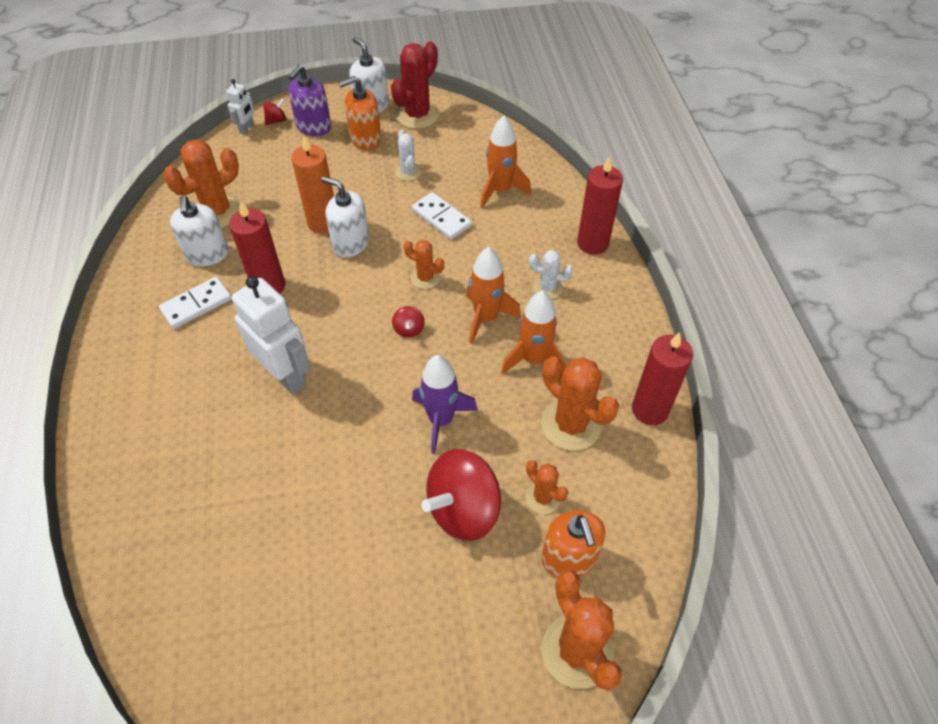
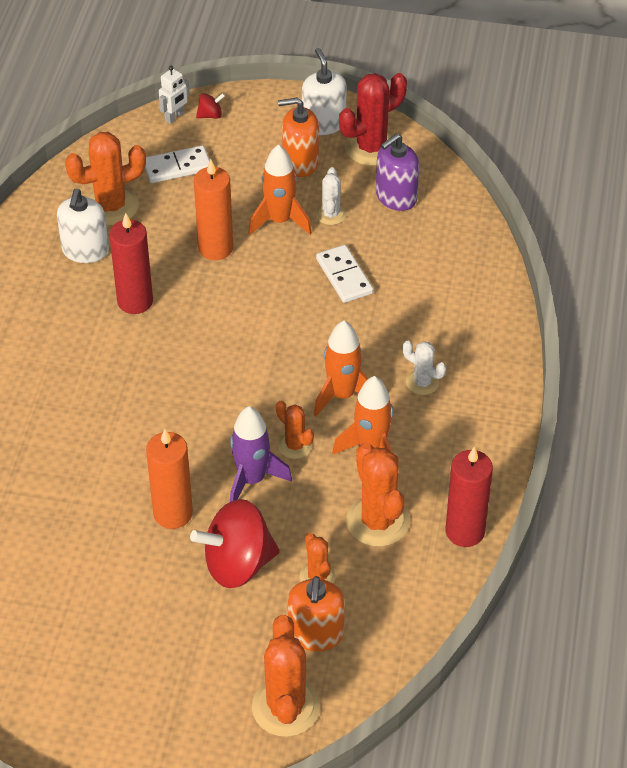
camera: 20 degrees right, 5 degrees down
(196, 304) = (57, 300): white domino -> white domino (177, 167)
(286, 375) = (120, 394): white robot -> none
(313, 127) = (248, 133): purple soap dispenser -> purple soap dispenser (396, 197)
(351, 243) = (236, 278): white soap dispenser -> none
(380, 477) = (173, 513): none -> orange candle
(409, 329) = (258, 384): red spinning top -> none
(425, 278) = (298, 336): orange cactus -> orange cactus (295, 445)
(500, 191) = (423, 262): orange rocket -> orange rocket (280, 221)
(592, 243) = (496, 348): red candle -> none

